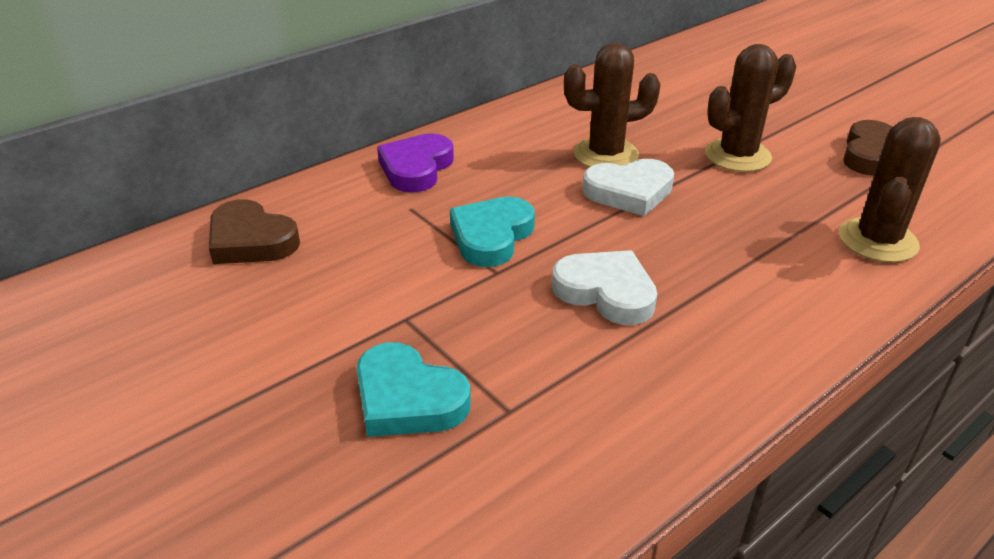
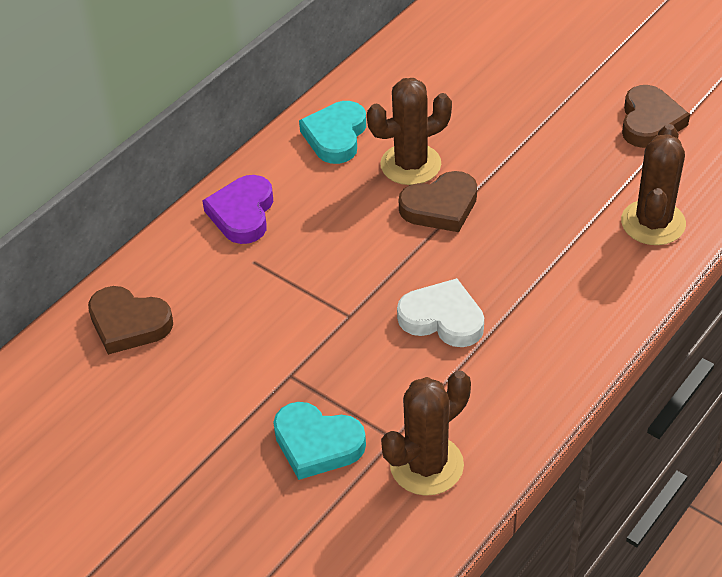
camera: 10 degrees left, 10 degrees up
(491, 236) = (334, 279): turquoise heart -> turquoise heart (335, 136)
(629, 192) = (440, 207): white heart -> brown heart
(737, 156) = (529, 144): brown cactus -> brown cactus (426, 465)

